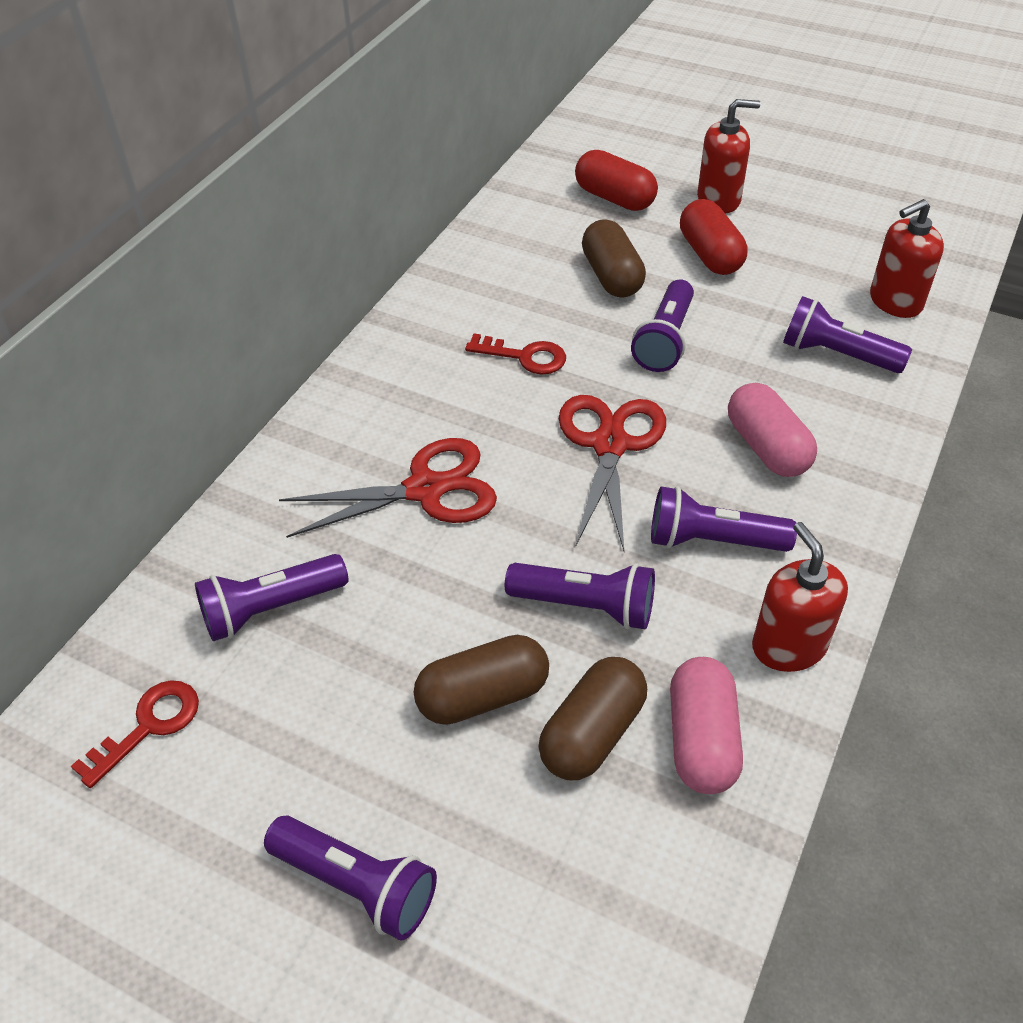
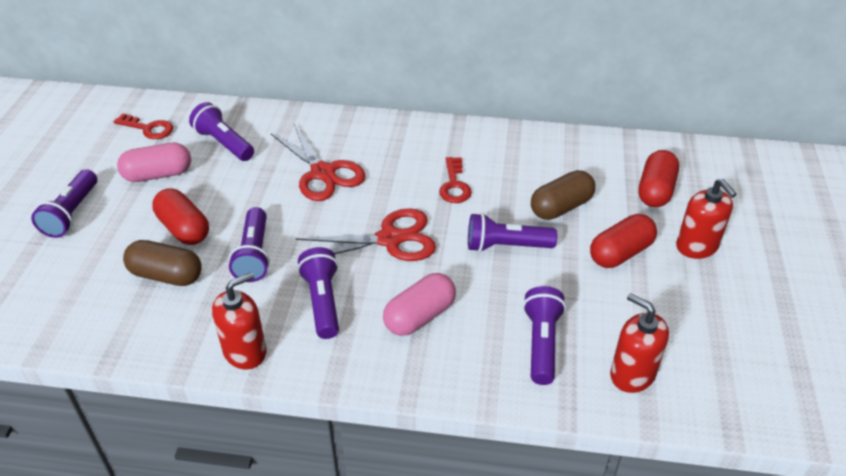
camera: 70 degrees right, 5 degrees down
(483, 695) = (184, 229): brown capsule -> red capsule
(701, 739) = (169, 321): pink capsule -> pink capsule (158, 174)

